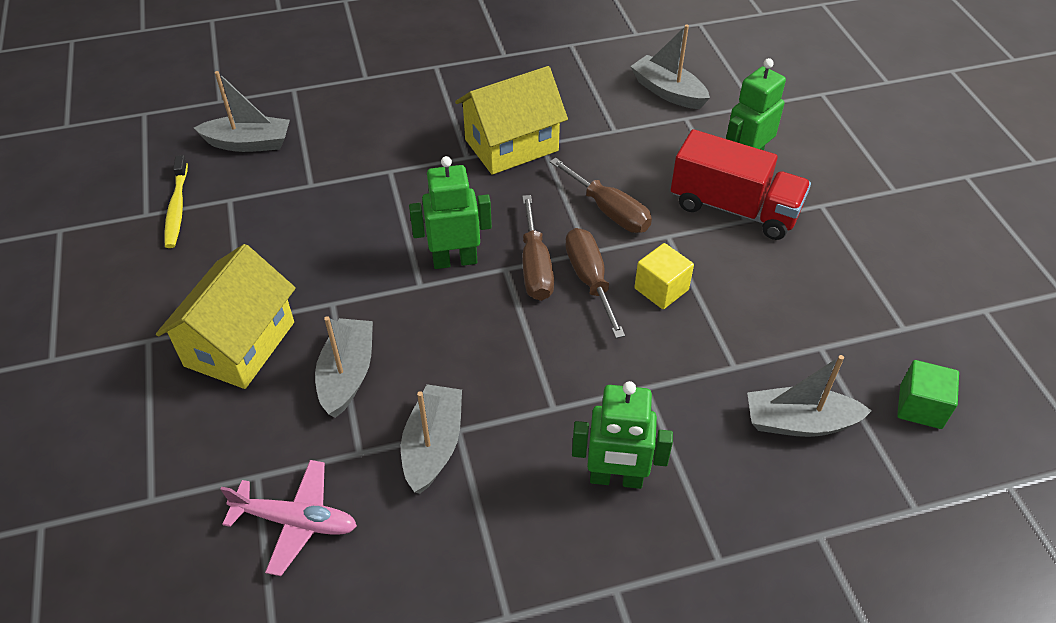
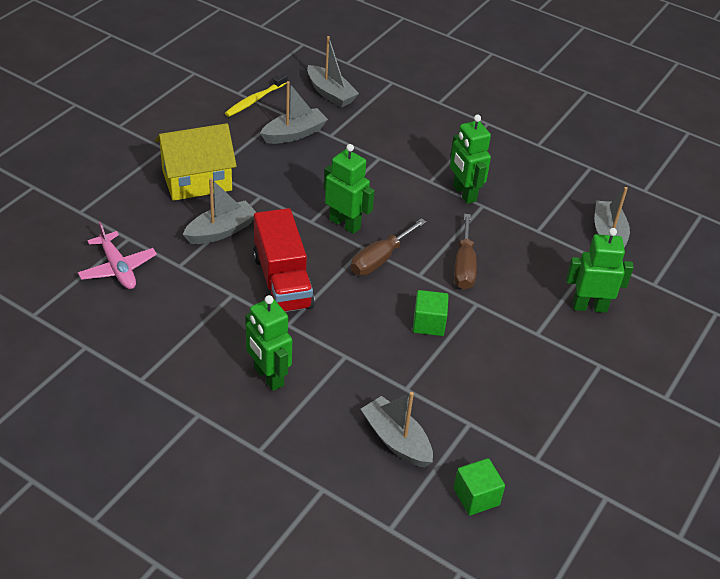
camera: 45 degrees right, 5 degrees down
(433, 445) = (212, 291): grey boat -> grey boat (294, 134)
(511, 145) = (464, 193): yellow house -> green robot
(590, 280) = (398, 288): brown screwdriver -> none
(661, 289) = (428, 323): yellow cube -> green cube
(734, 208) = (540, 322): red truck -> red truck (282, 282)

